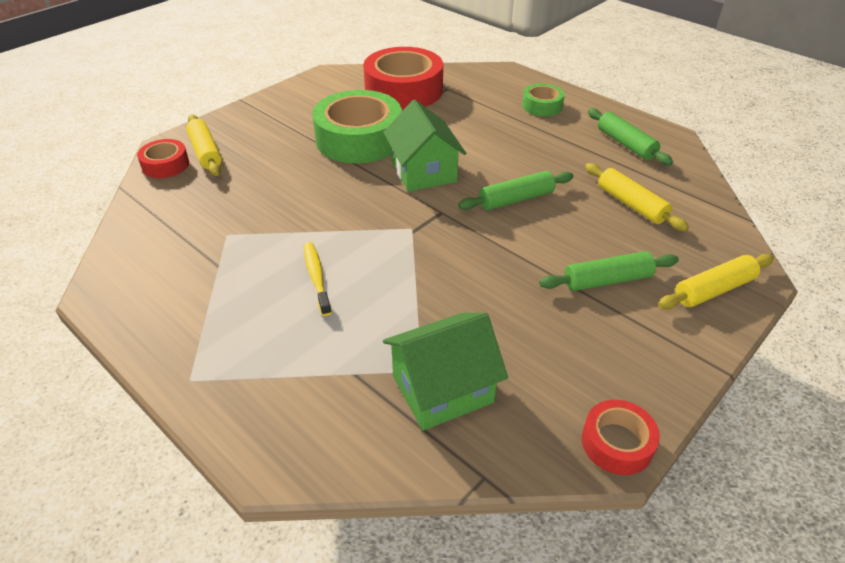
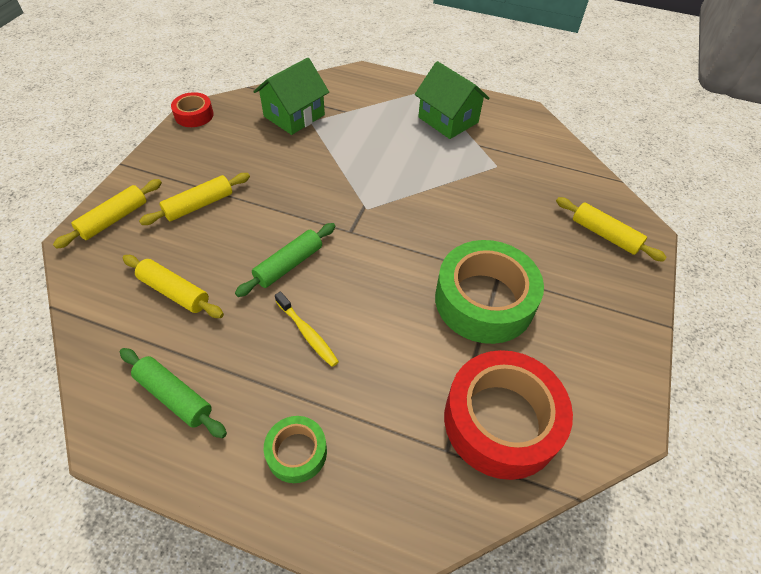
camera: 155 degrees right, 10 degrees up
(165, 165) = (618, 211): red tape -> none
(316, 277) = (408, 153): yellow toothbrush -> yellow toothbrush (307, 333)
(423, 171) = (390, 274): green house -> green house (448, 120)
(607, 280) = (199, 205): green rolling pin -> yellow rolling pin

